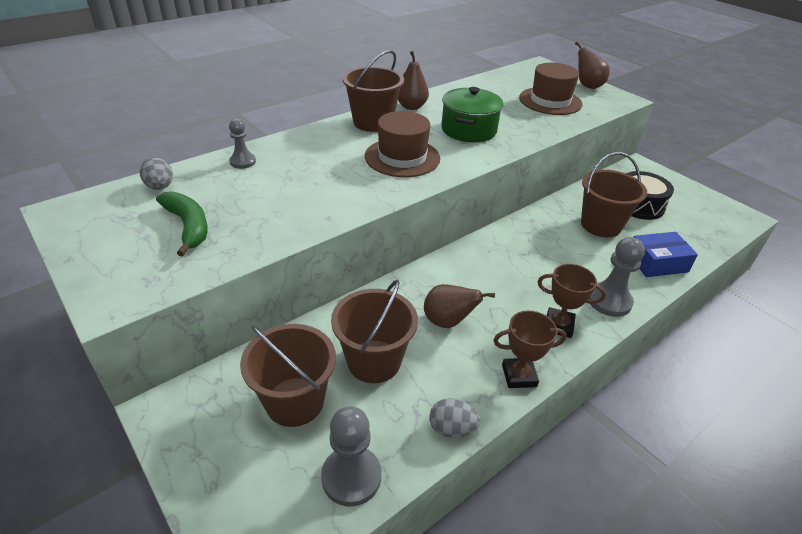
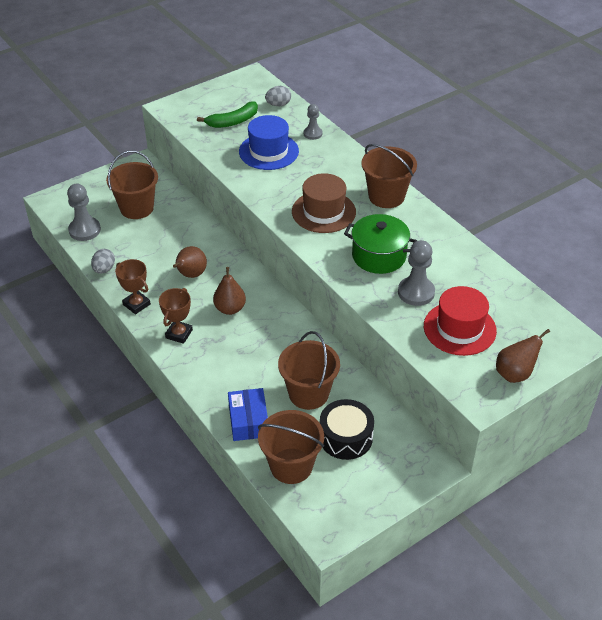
camera: 95 degrees right, 5 degrees up
(275, 194) = (268, 151): none -> blue hat
(374, 361) = (160, 239): brown bucket -> brown bucket (291, 466)
(411, 107) = (424, 221): brown pear -> brown pear (230, 309)
(519, 376) = (136, 304): brown trophy -> brown trophy turned 45 degrees counterclockwise
(550, 101) = (459, 328): brown hat -> red hat
(609, 301) = (201, 371): grey pawn -> grey pawn (416, 292)

